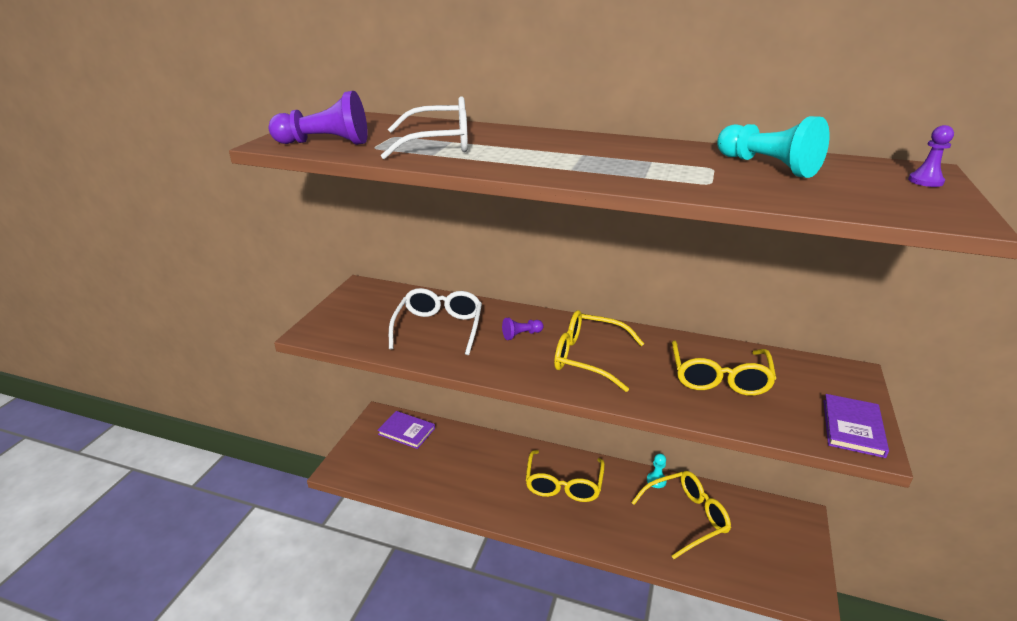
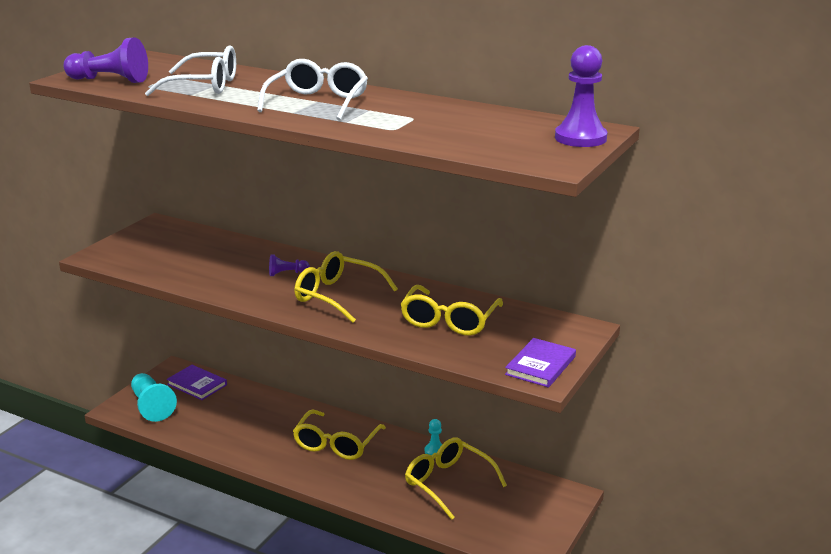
camera: 10 degrees right, 5 degrees down
(439, 328) = (213, 262): white glasses -> white glasses (318, 102)
(686, 517) = (448, 483): yellow glasses -> yellow glasses turned 120 degrees counterclockwise
(767, 166) = (463, 119): turquoise pawn -> turquoise pawn (151, 406)
(925, 181) = (580, 138): purple pawn -> purple pawn, size x1.92

